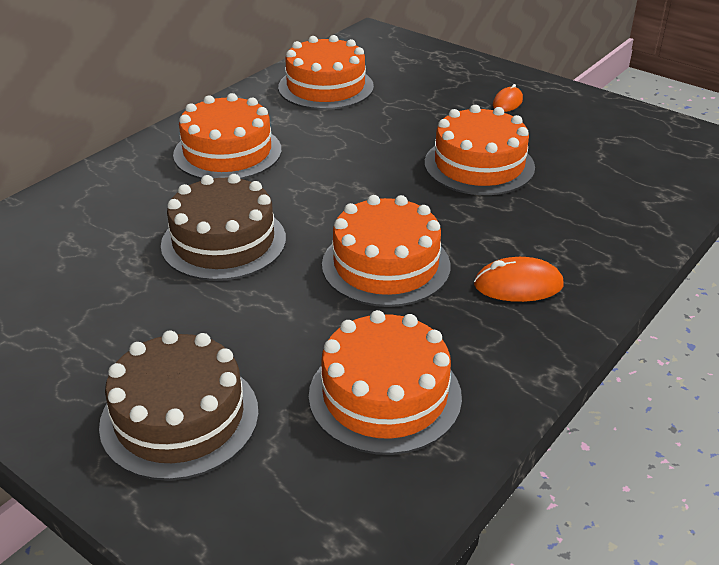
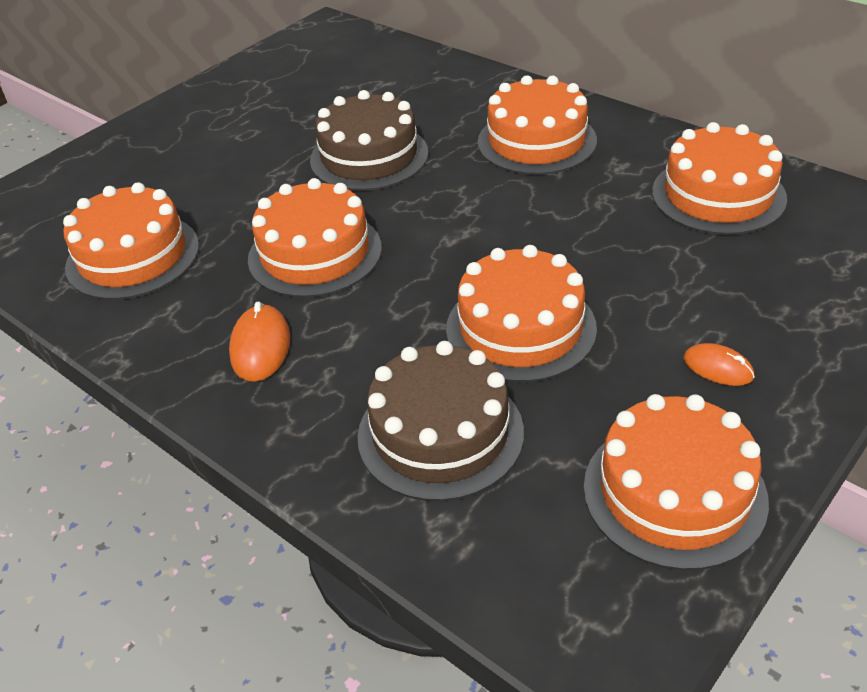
camera: 95 degrees right, 5 degrees up
(179, 417) = (150, 162): brown cake -> brown cake (440, 433)
(611, 122) = (674, 492): none -> orange cake

